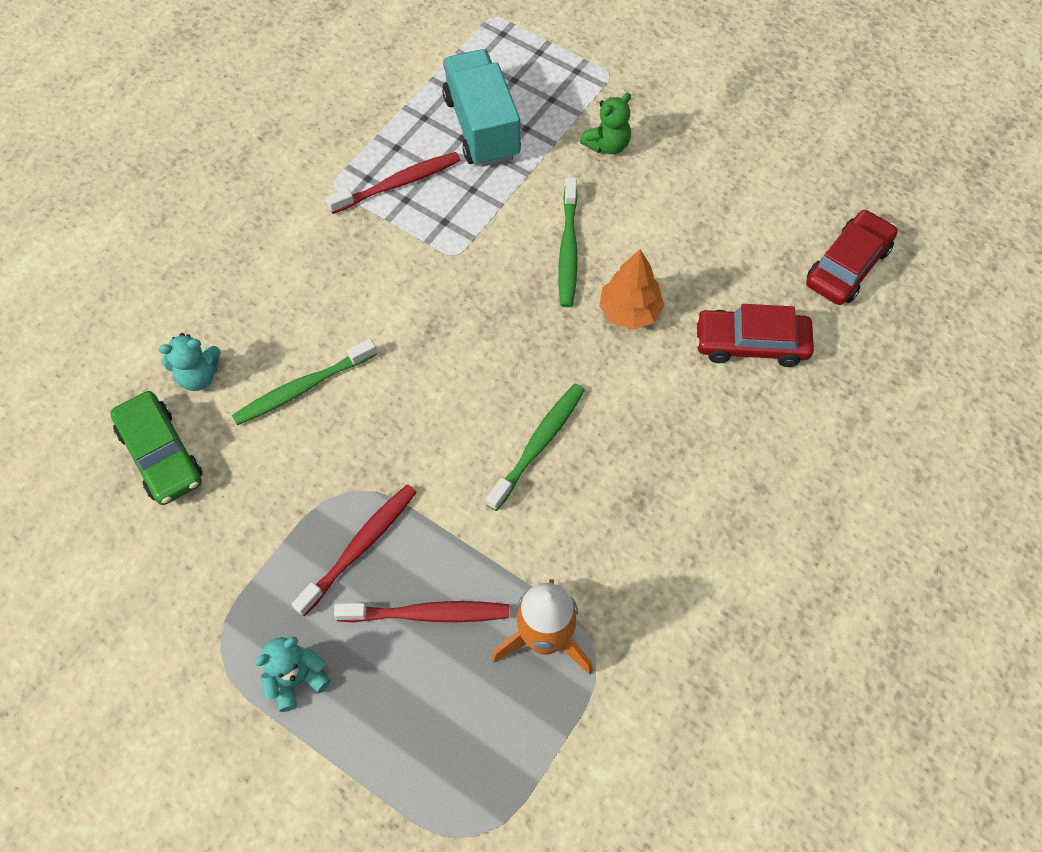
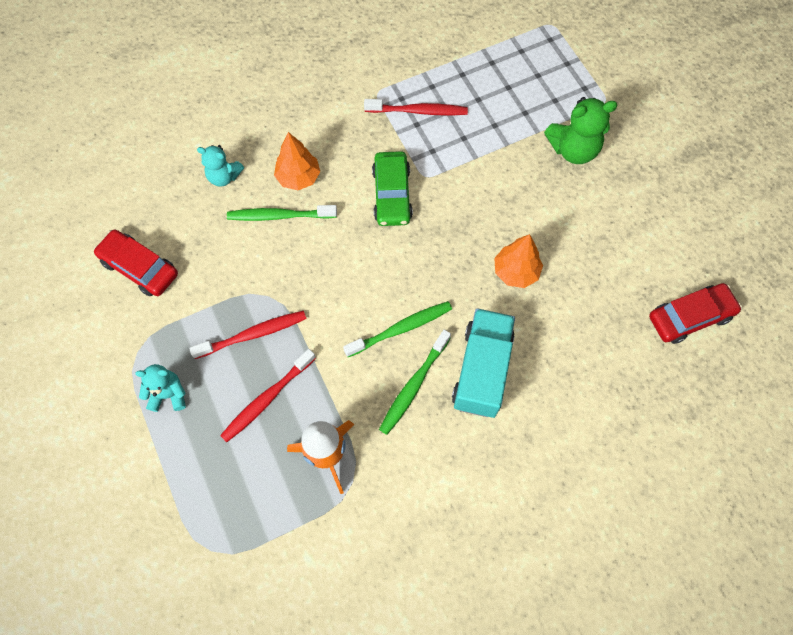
camera: 30 degrees right, 5 degrees up
(161, 454) = (174, 214): green car -> green car (392, 194)
(298, 331) = (298, 177): none -> orange tree
(427, 614) = (267, 399): red toothbrush -> red toothbrush turned 105 degrees clockwise
(481, 127) = (496, 98): turquoise truck -> turquoise truck (481, 370)
(568, 249) = (501, 209): green toothbrush -> green toothbrush (413, 385)
(607, 145) = (573, 150): green teddy bear -> green teddy bear, size x1.56
(751, 343) = (585, 336): red car -> red car (139, 267)

